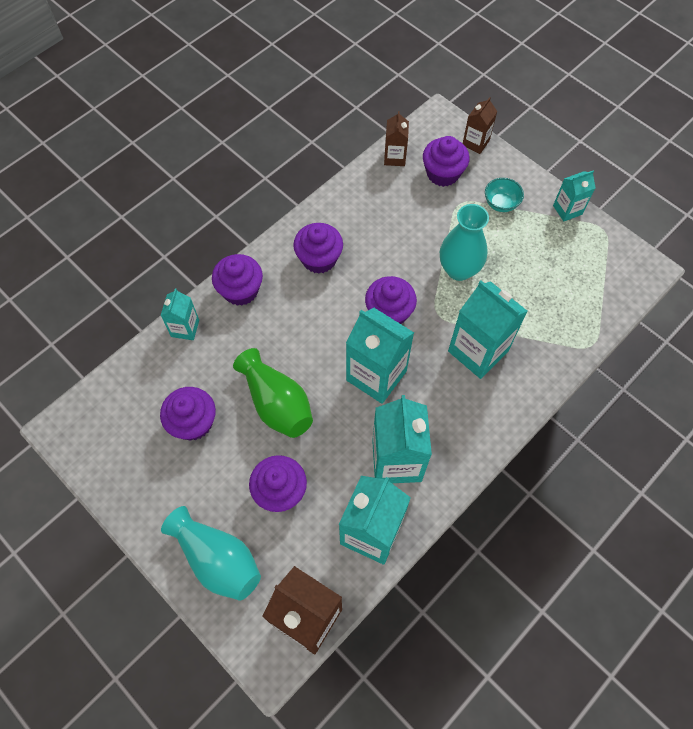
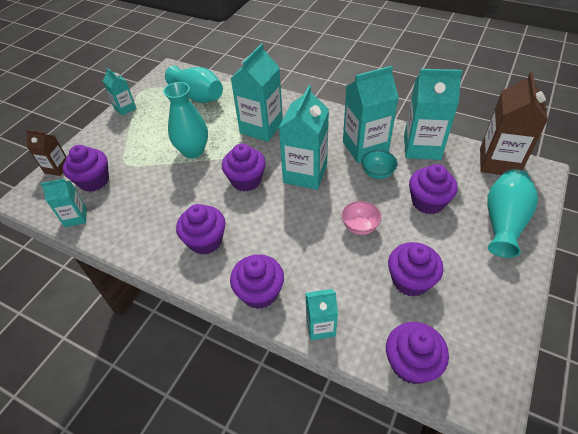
camera: 105 degrees left, 15 degrees down
(119, 385) = (411, 363): none -> purple cupcake
(277, 403) = (360, 226): green vase -> pink bowl
(394, 157) = (75, 217): brown carton -> turquoise carton
(501, 204) = (123, 141): turquoise bowl -> turquoise bowl (377, 173)
(571, 293) = (198, 96): none -> turquoise vase

